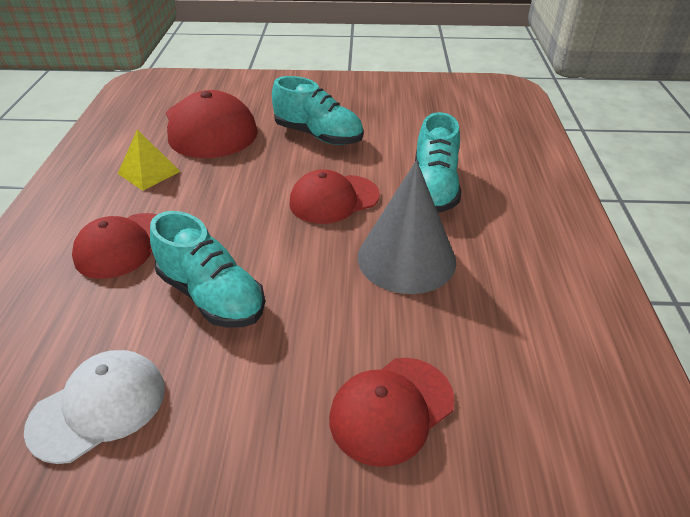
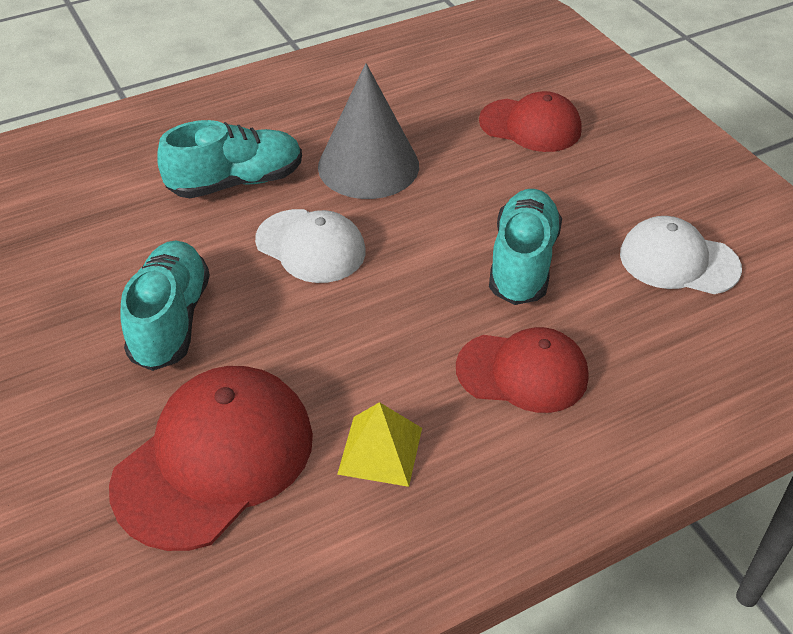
camera: 120 degrees left, 5 degrees up
(334, 199) = (310, 246): red cap -> white cap

